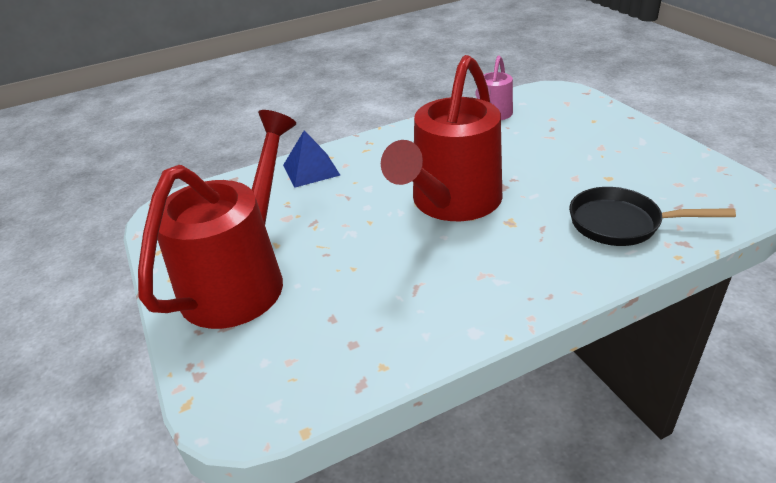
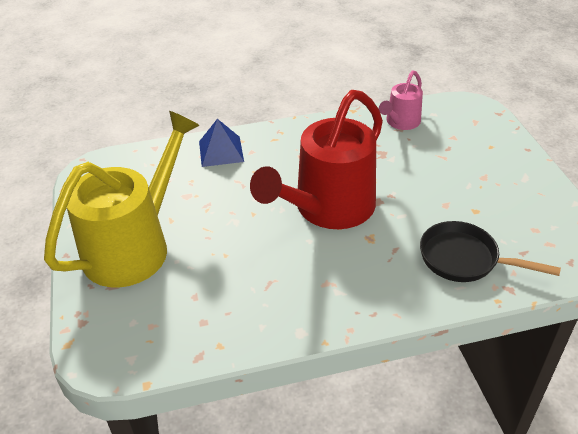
camera: 10 degrees right, 5 degrees up
(241, 278) = (135, 245): red watering can -> yellow watering can

